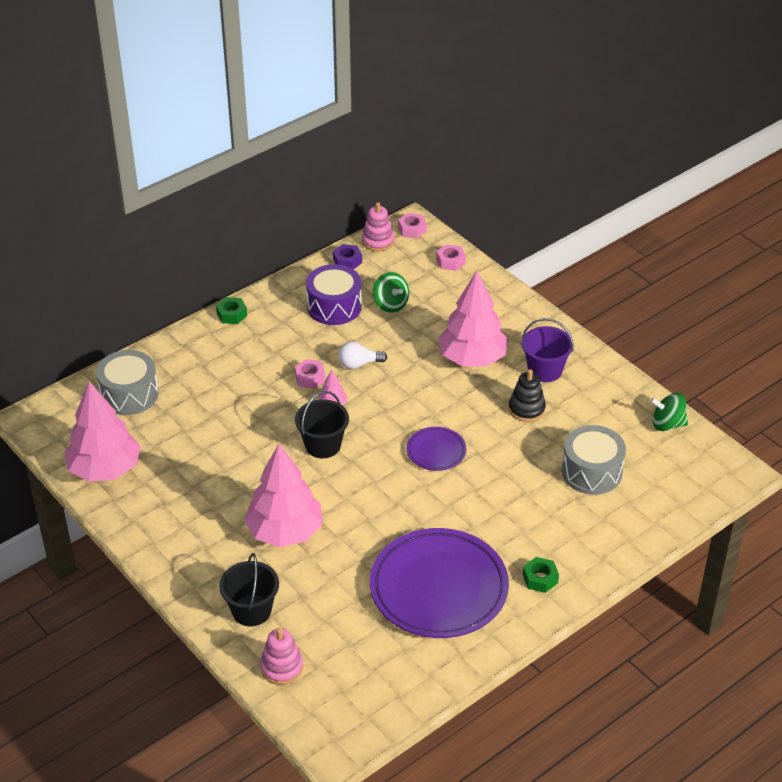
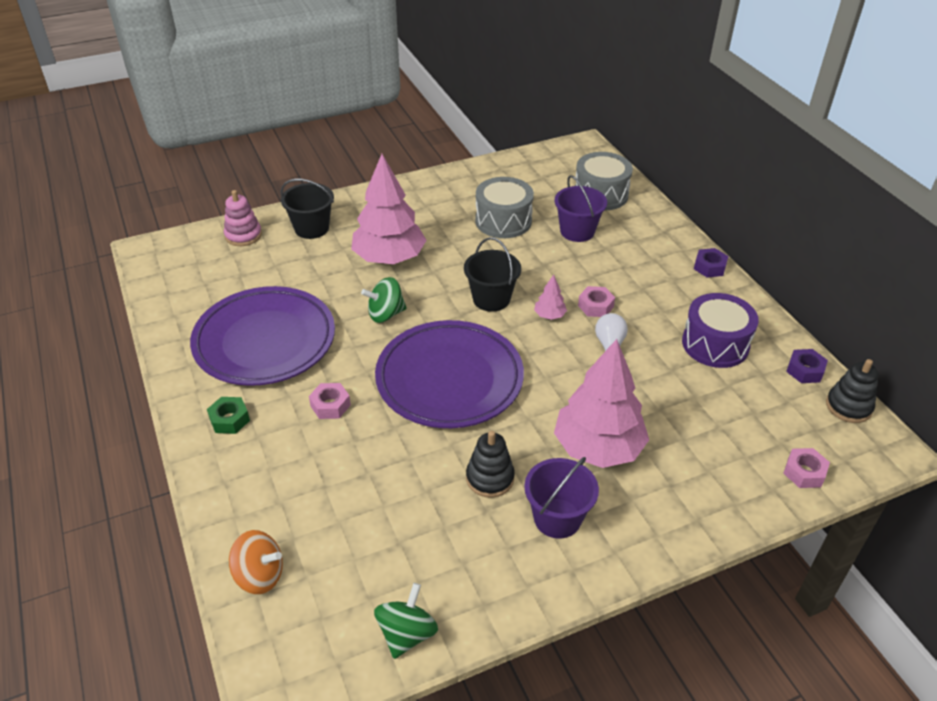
camera: 105 degrees right, 0 degrees up
(105, 469) = (509, 174): pink tree -> none
(200, 403) = (577, 231): none -> purple bucket
(232, 314) = (709, 267): green nut -> purple nut
(378, 241) = (848, 406): pink stacking toy -> black stacking toy
(390, 304) = (715, 393): green spinning top -> green spinning top (385, 314)
(412, 229) = (878, 447): pink nut -> pink nut (330, 405)
(436, 451) = (449, 379): purple plate -> purple plate, size x2.13
(591, 472) = (357, 513): grey drum -> grey drum (503, 221)
(666, 508) = (259, 575): none -> orange spinning top

